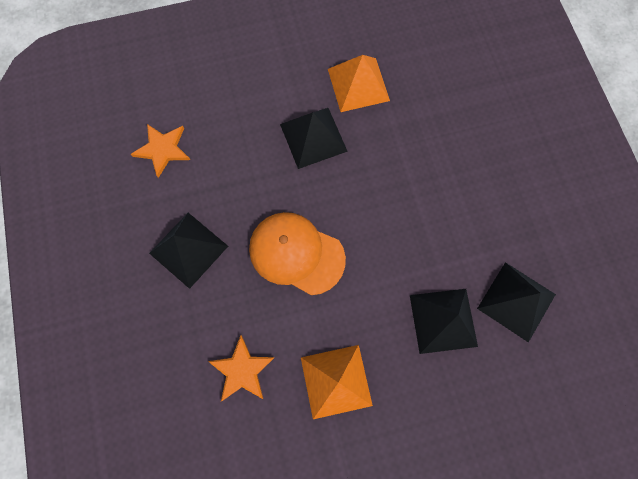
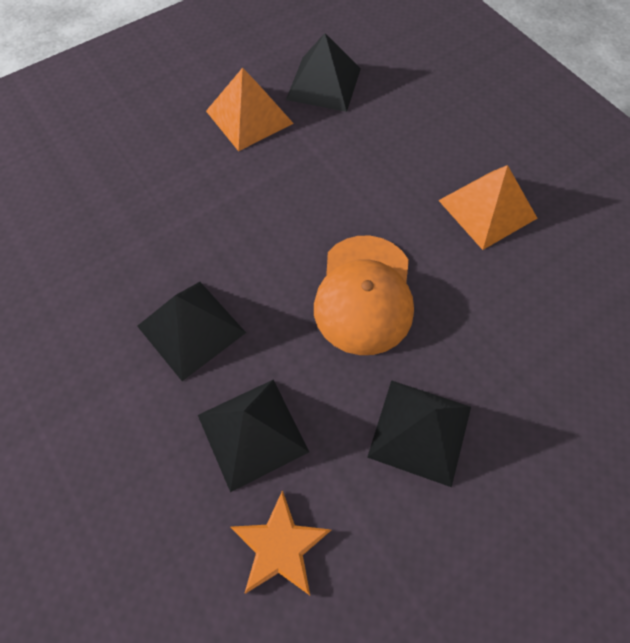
camera: 110 degrees left, 10 degrees down
(242, 370) = (531, 304): orange star -> none
(358, 84) = (89, 299): orange pyramid -> orange pyramid (249, 117)
(443, 320) = (373, 135): black pyramid -> black pyramid (252, 433)

